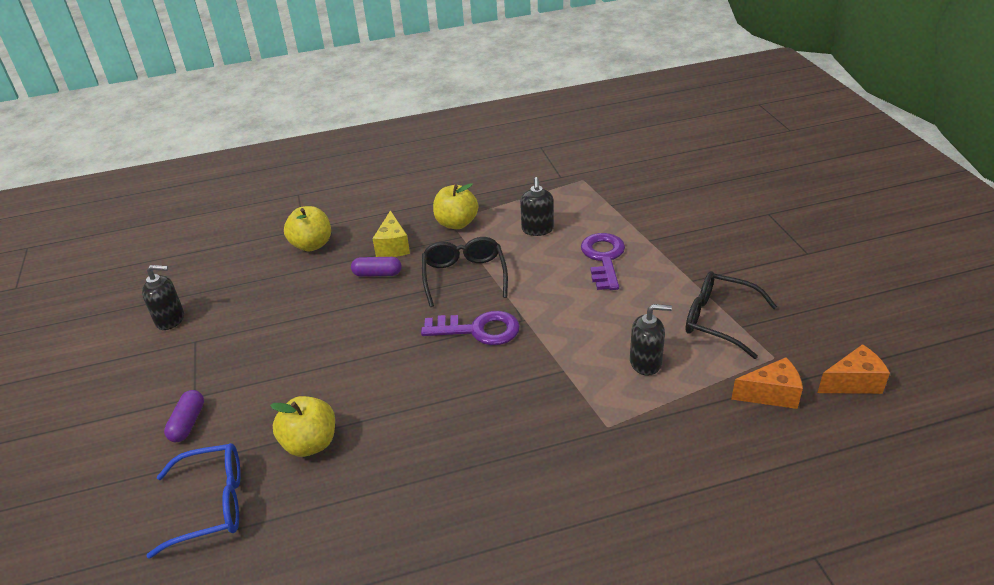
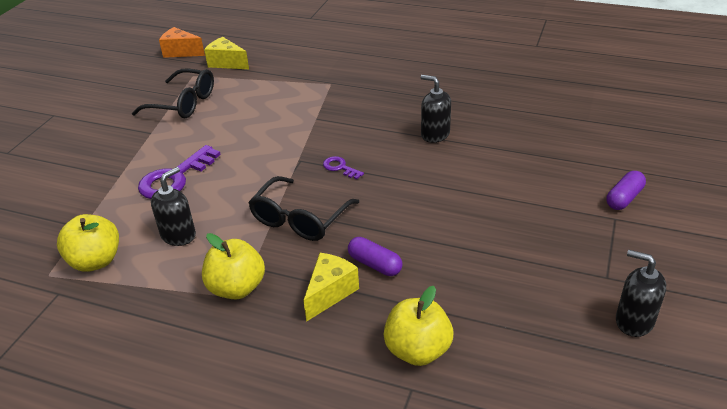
camera: 145 degrees left, 0 degrees up
(211, 505) = (612, 139): blue glasses -> none
(310, 443) = (526, 146): yellow apple -> yellow apple (96, 261)
(478, 330) = (340, 167): purple key -> purple key, size x0.50
(646, 362) = (262, 101): black soap dispenser -> black soap dispenser (435, 134)
(719, 320) = (183, 103): black glasses -> black glasses turned 45 degrees counterclockwise
(771, 394) = (226, 63): orange cheese -> yellow cheese

